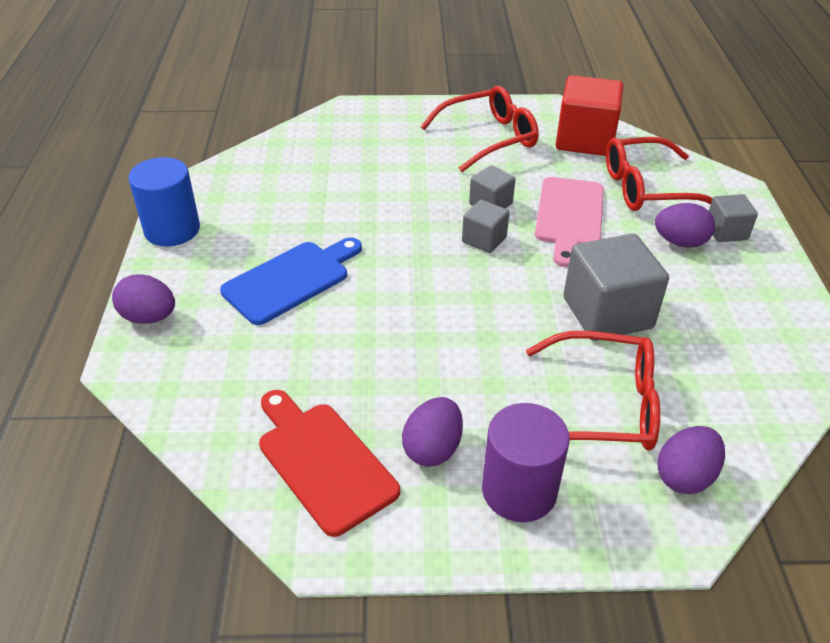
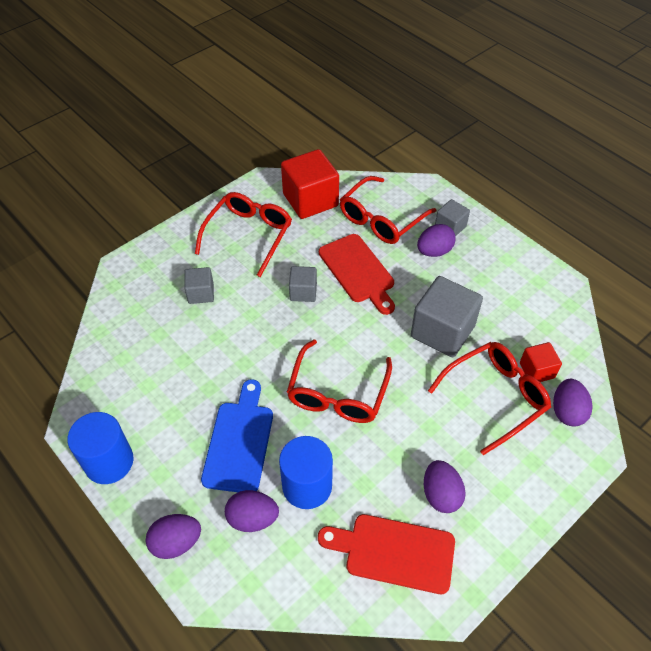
camera: 40 degrees left, 10 degrees up
(230, 343) = (252, 518): none -> purple egg
(308, 351) = (307, 486): none -> blue cylinder
(428, 298) = (338, 393): none -> red glasses
(484, 240) = (326, 324): grey cube -> grey cube (201, 293)
(519, 490) = (505, 484): purple cylinder -> none
(569, 216) = (358, 271): pink cutting board -> red cutting board
(689, 413) = (536, 370): none -> red cube

